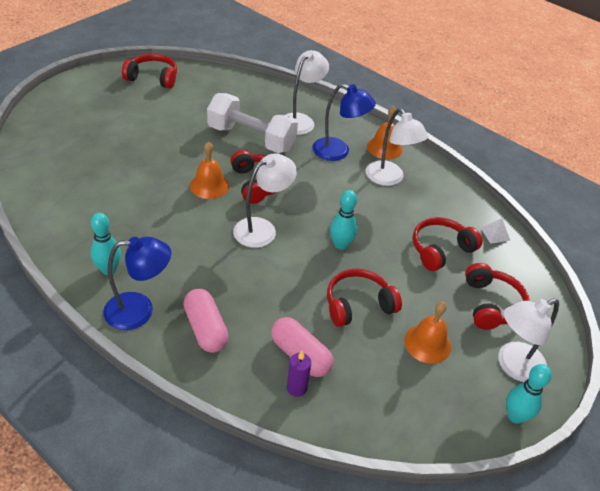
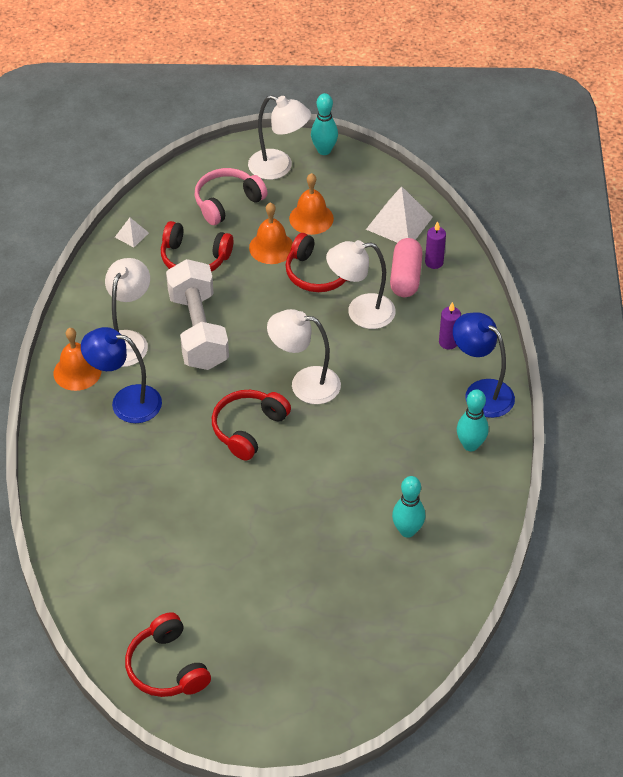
camera: 125 degrees left, 5 degrees up
(205, 329) = (448, 342): pink capsule -> purple candle
(209, 185) = (293, 461): orange bell -> orange bell (271, 247)
(251, 138) = (182, 485): white dumbbell -> white dumbbell (198, 330)
(301, 120) = (101, 467): white lamp -> white lamp (360, 312)
(338, 152) = (126, 402): blue lamp -> blue lamp turned 60 degrees counterclockwise
(340, 245) = (263, 322): turquoise bowling pin -> turquoise bowling pin (407, 530)
(368, 400) = (399, 223): none -> white pyramid
(491, 304) = (227, 202): red headphones -> pink headphones

